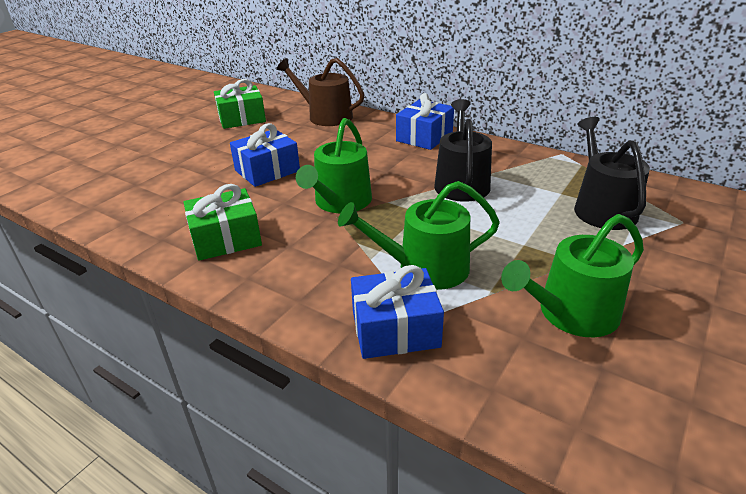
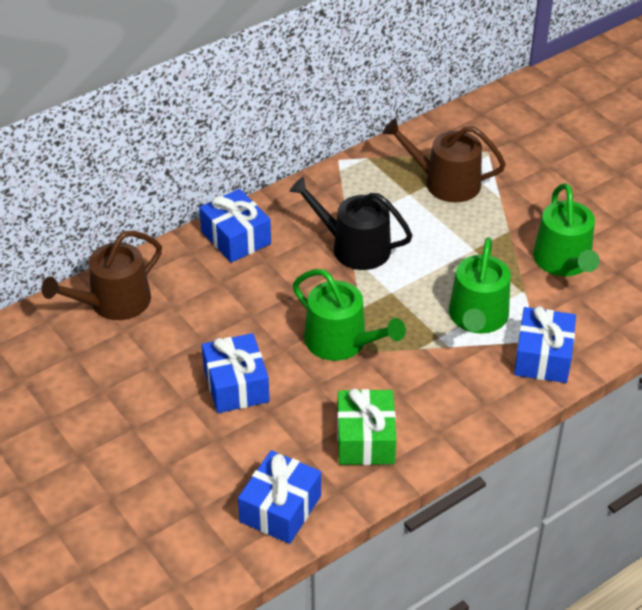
camera: 70 degrees left, 10 degrees up
(138, 217) = (280, 508): none -> blue gift
(242, 119) = (58, 385): green gift -> none
(601, 208) = (445, 182): black watering can -> brown watering can

